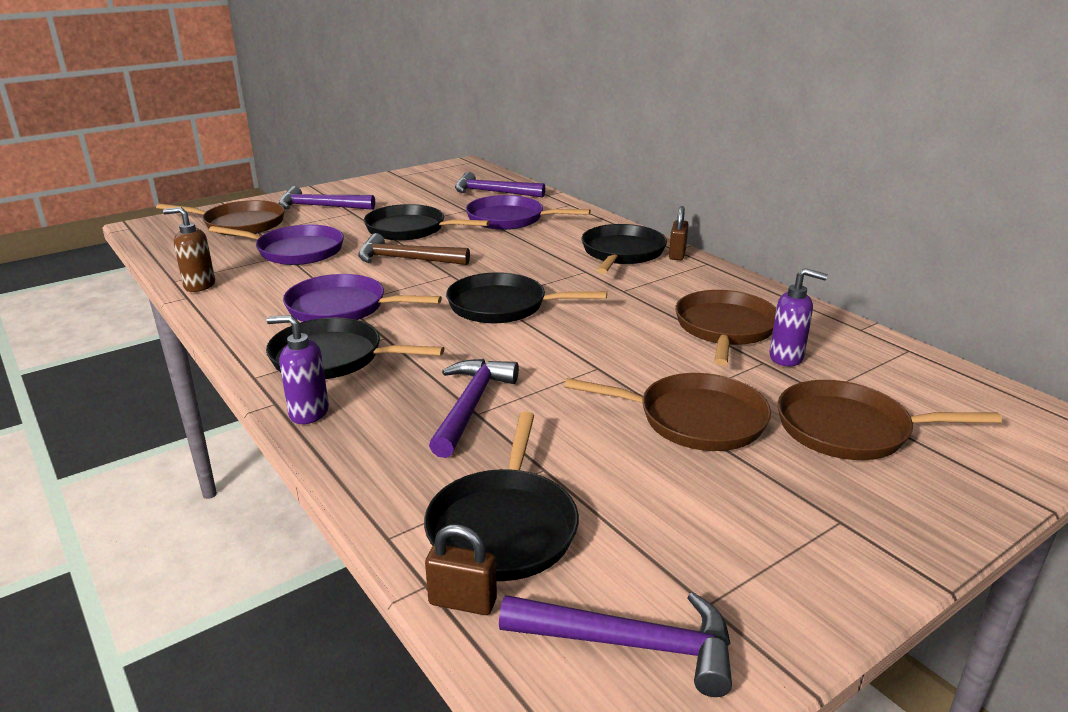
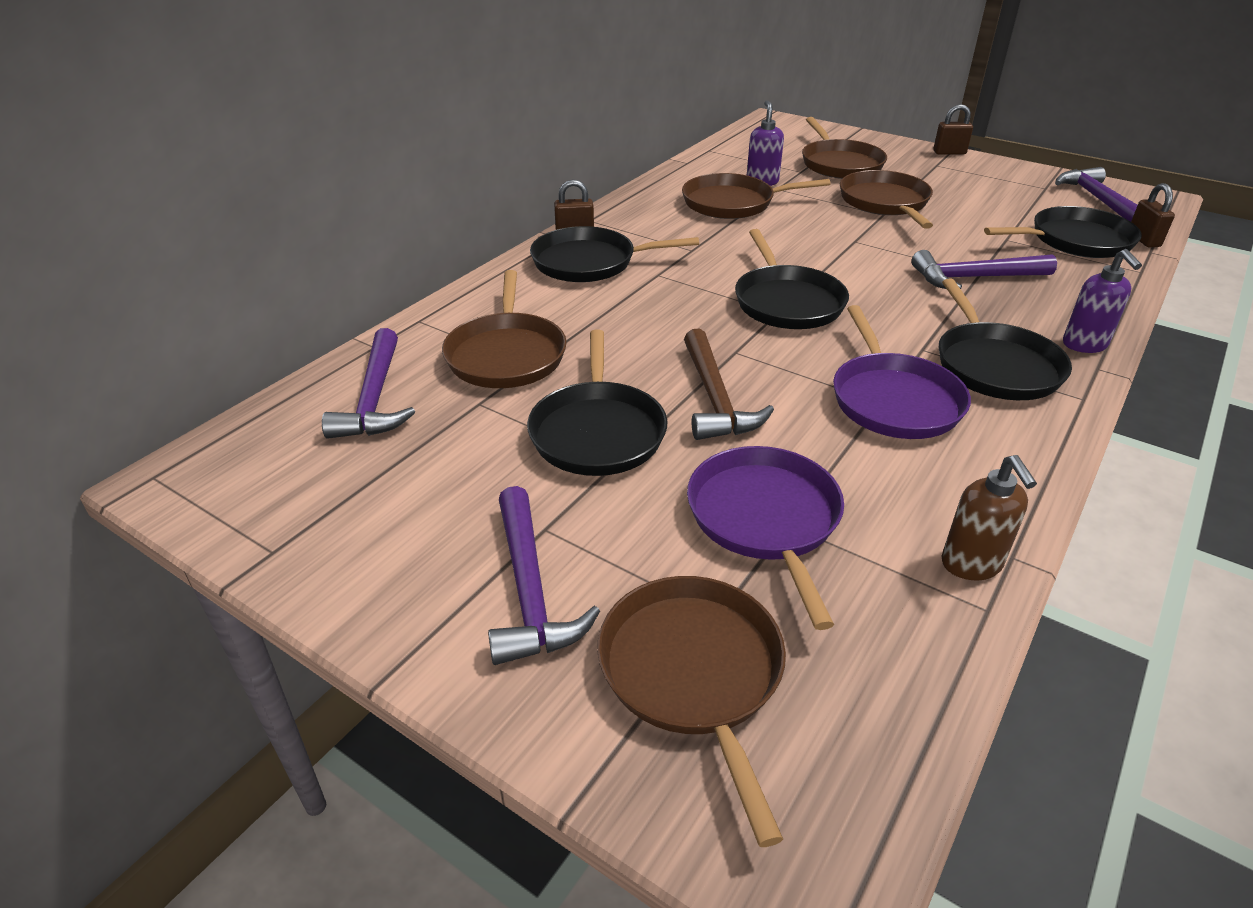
camera: 110 degrees left, 10 degrees up
(509, 219) = (506, 355): purple pan -> brown pan
(908, 563) = (949, 152): none -> brown padlock

